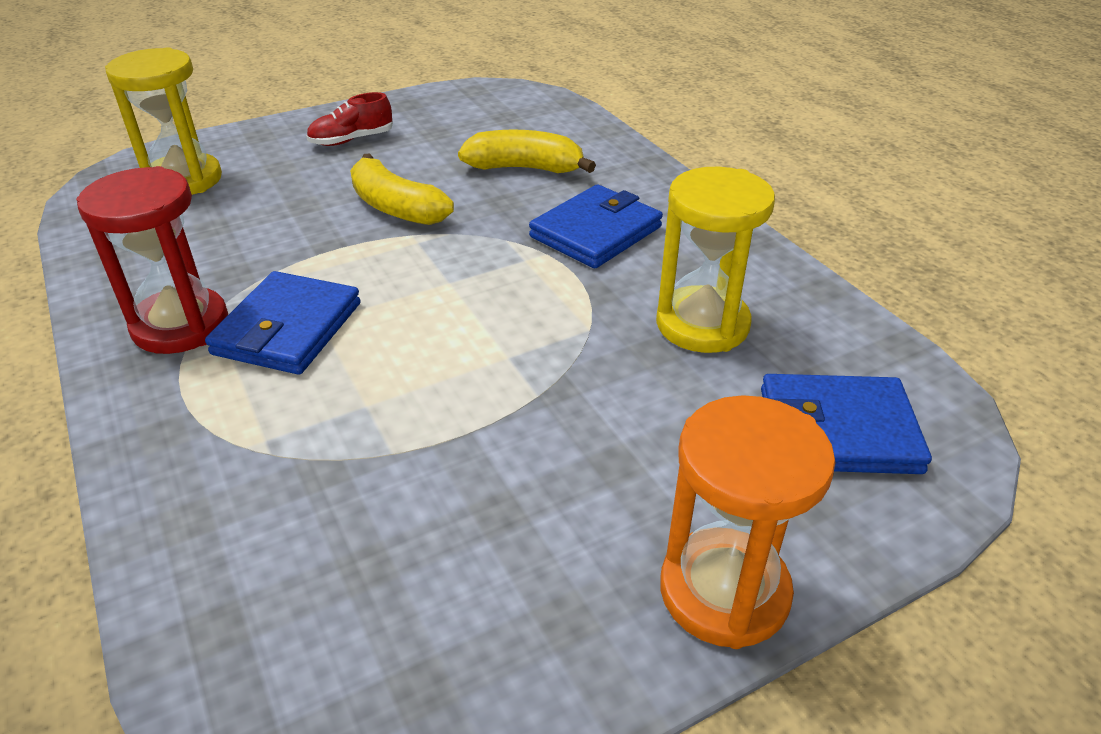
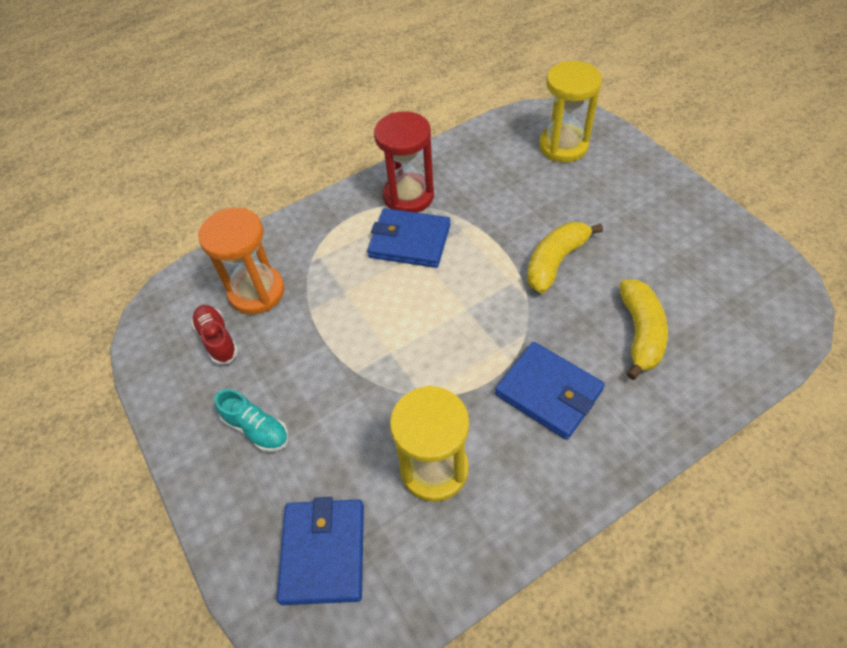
camera: 90 degrees right, 15 degrees up
(352, 140) = (650, 214): red shoe -> red shoe (217, 339)
(637, 519) = (256, 429): none -> turquoise shoe
(724, 591) = (206, 471): orange hourglass -> orange hourglass (257, 292)

